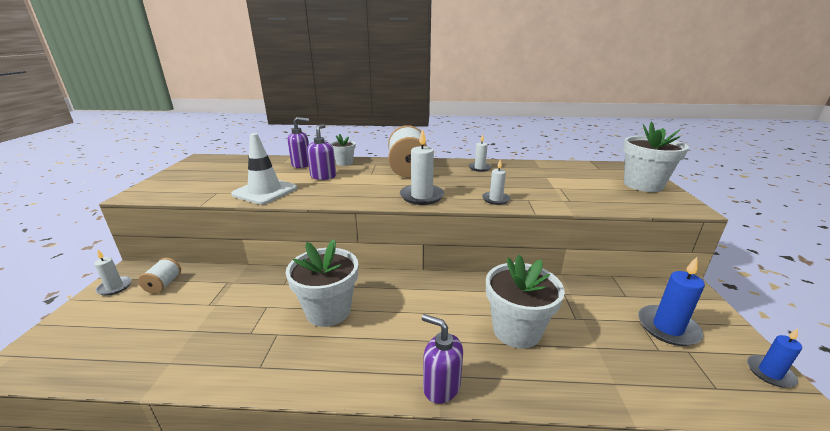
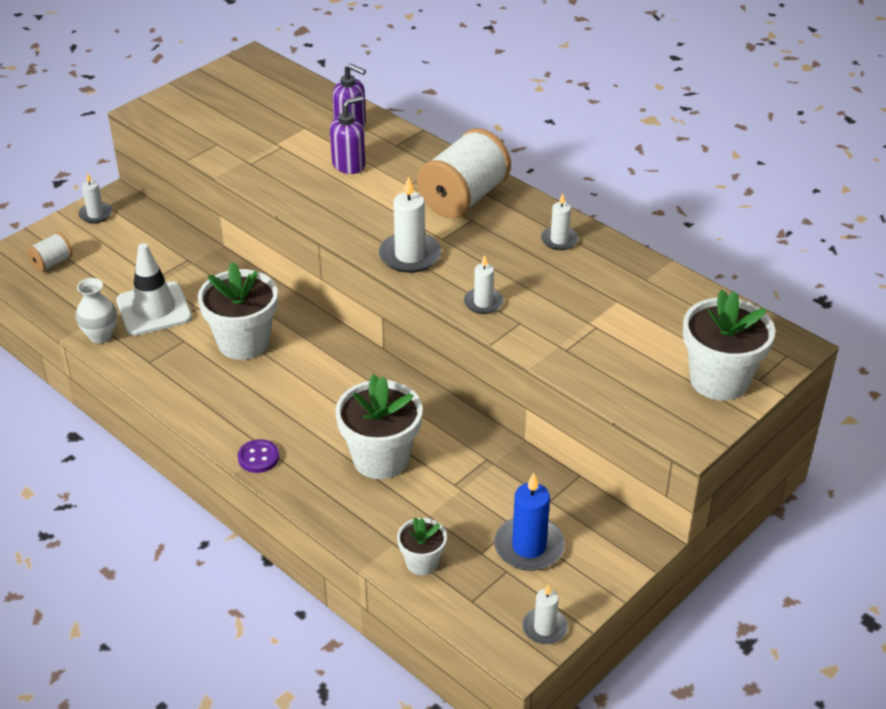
camera: 40 degrees right, 15 degrees up
(164, 285) = (134, 233): white spool -> white spool (52, 263)
(188, 371) = (100, 336): none -> white vase
(265, 191) = (262, 165): white traffic cone -> white traffic cone (154, 309)
(344, 163) = (404, 146): white flower pot -> white flower pot (422, 562)
(441, 386) = (258, 457): purple soap dispenser -> purple button
(770, 373) = (544, 628): blue candle -> white candle

